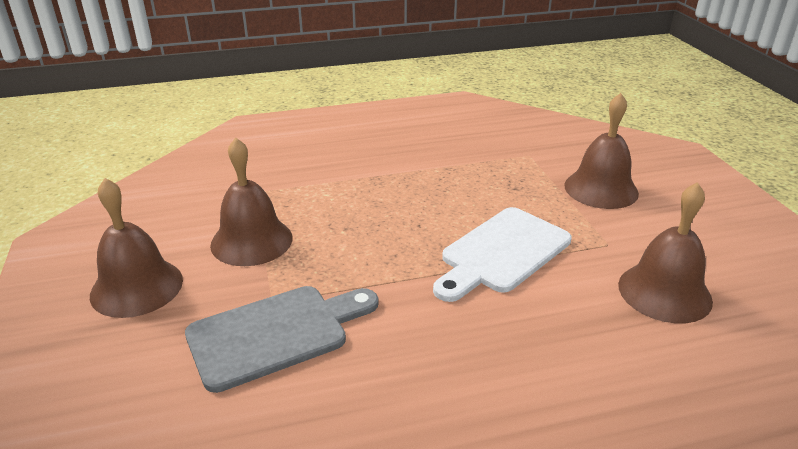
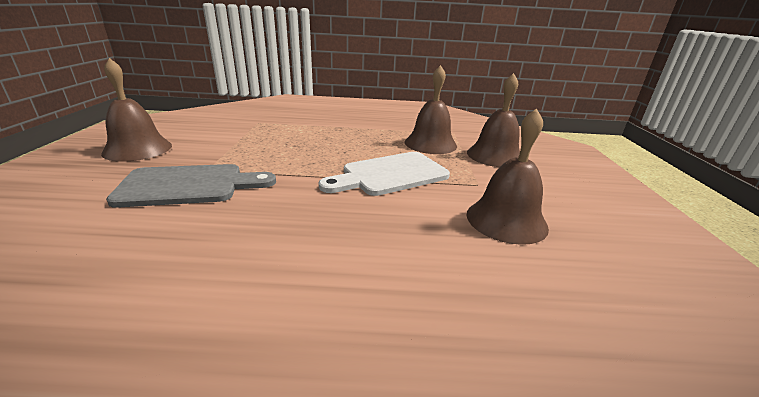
camera: 15 degrees right, 5 degrees down
(251, 241) = (230, 141): brown bell -> brown bell (430, 144)

